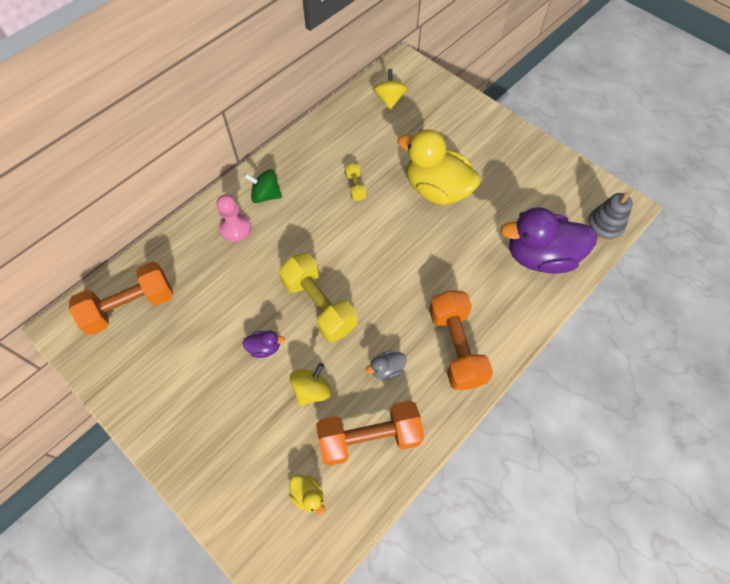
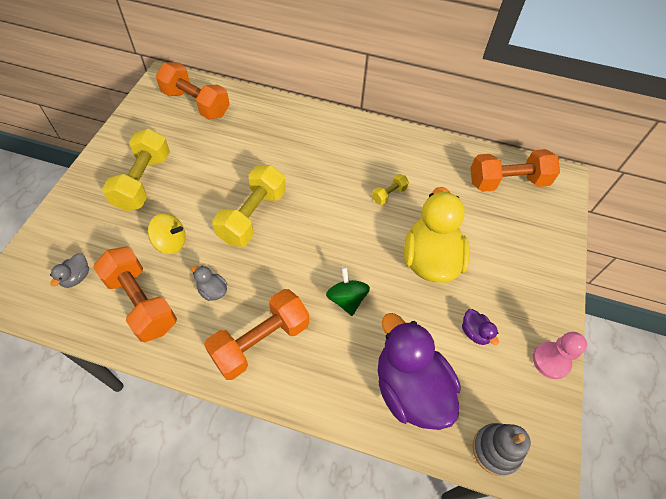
camera: 60 degrees right, 5 degrees down
(215, 395) = (143, 181): none -> yellow dumbbell
(235, 228) = (296, 132): pink pawn -> pink pawn (551, 361)
(264, 348) = (196, 195): purple duck -> purple duck (475, 332)
(266, 195) = (339, 138): green spinning top -> green spinning top (346, 299)
(308, 495) = (76, 277): yellow duck -> grey duck
(389, 100) = (507, 182): yellow spinning top -> orange dumbbell

